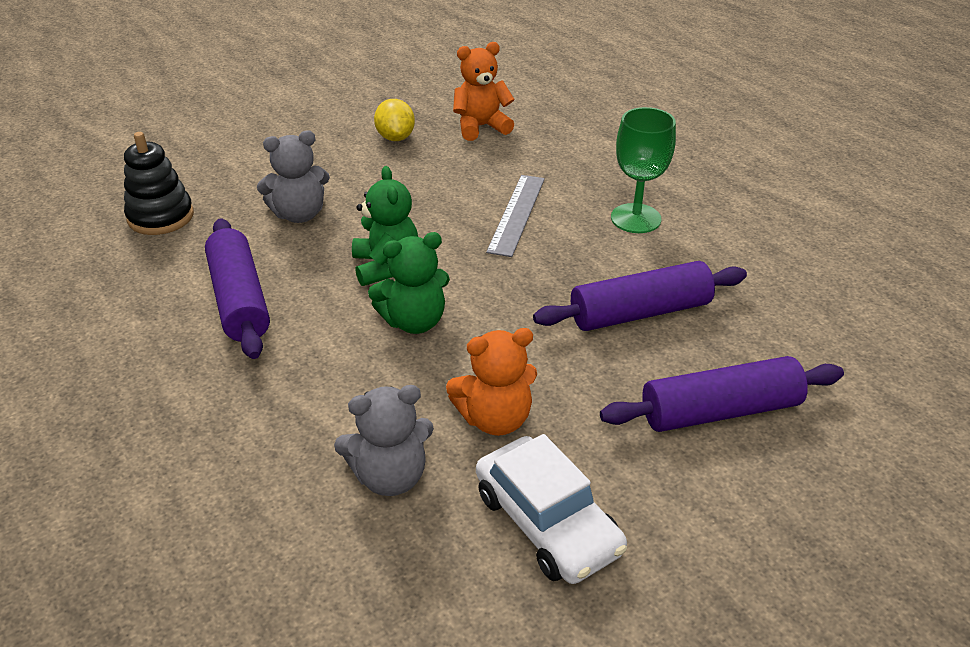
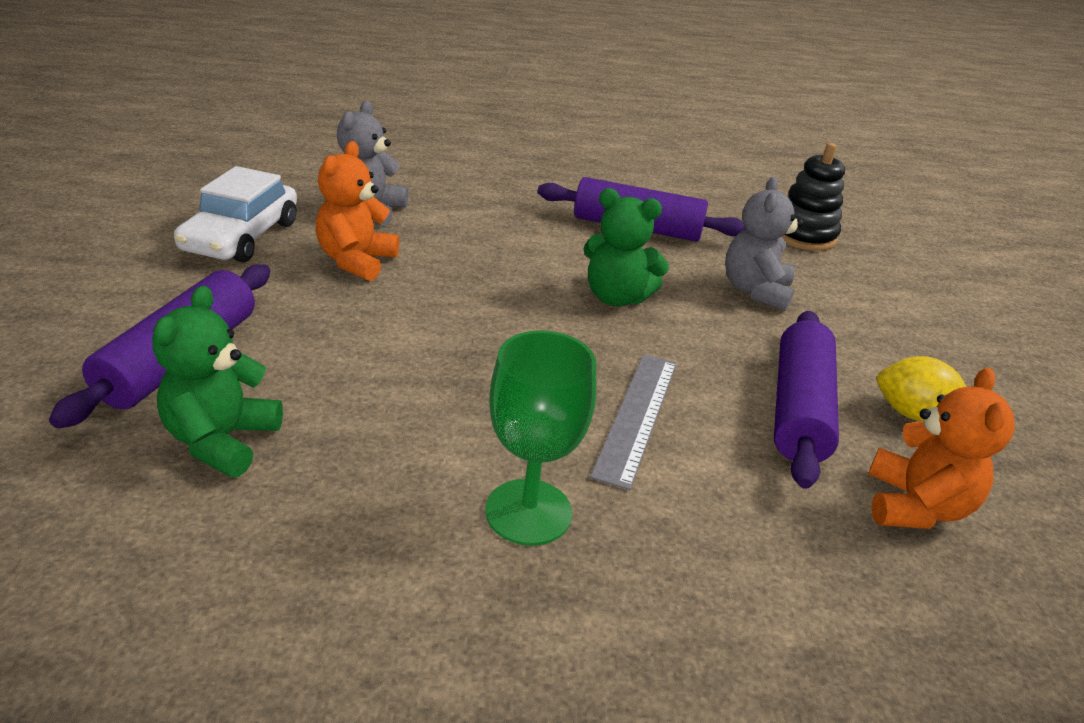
camera: 120 degrees right, 5 degrees down
(414, 321) = (517, 278): green teddy bear -> green teddy bear (222, 440)
(517, 214) = (637, 416): grey ruler -> grey ruler turned 60 degrees clockwise
(547, 522) = (241, 236): white car -> white car turned 75 degrees counterclockwise
(640, 312) = (359, 397): purple rolling pin -> purple rolling pin (798, 409)

